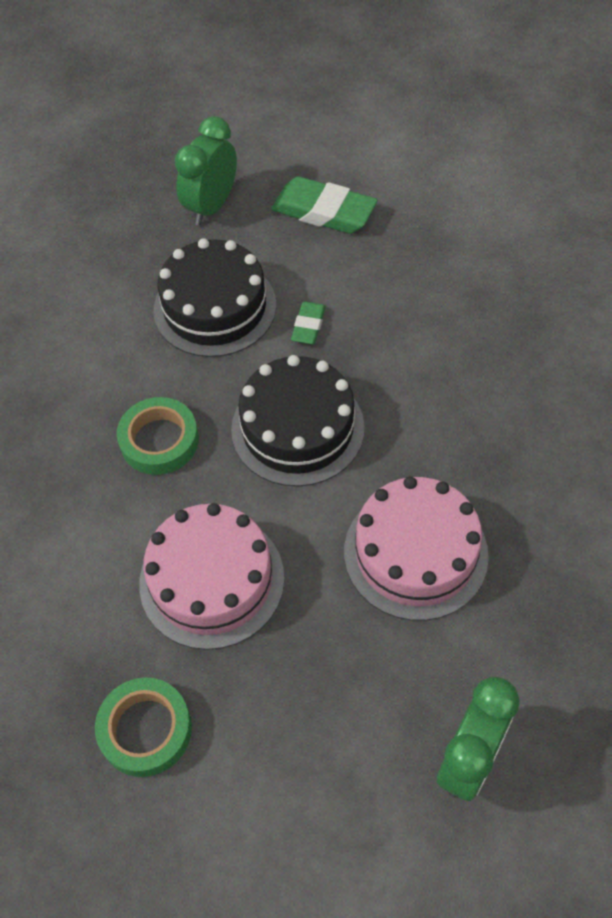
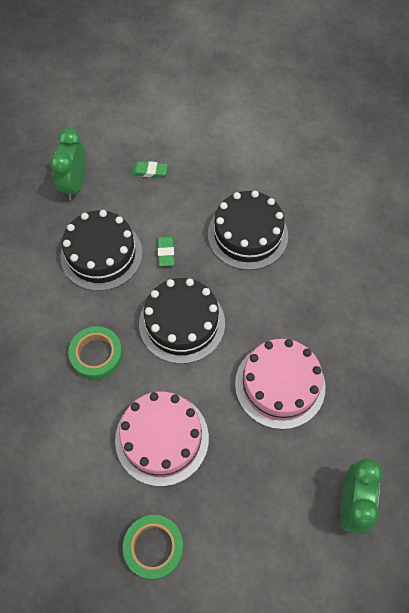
camera: 20 degrees left, 5 degrees up
(324, 211) = (149, 171): green eraser -> green eraser, size x0.53
(439, 329) = (247, 234): none -> black cake

